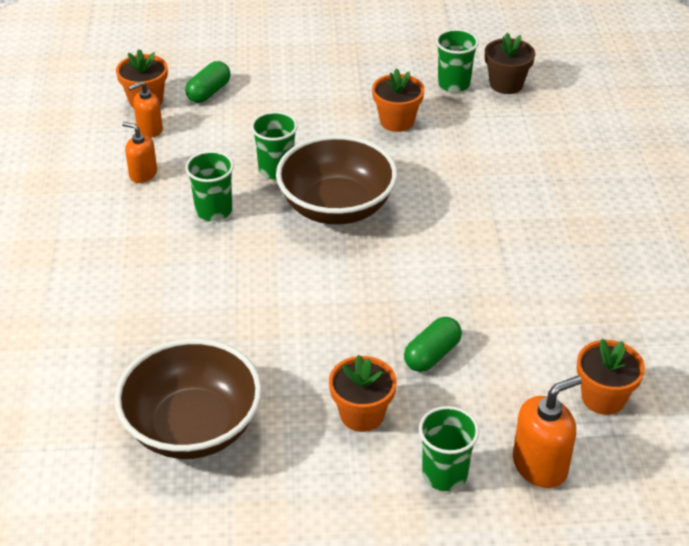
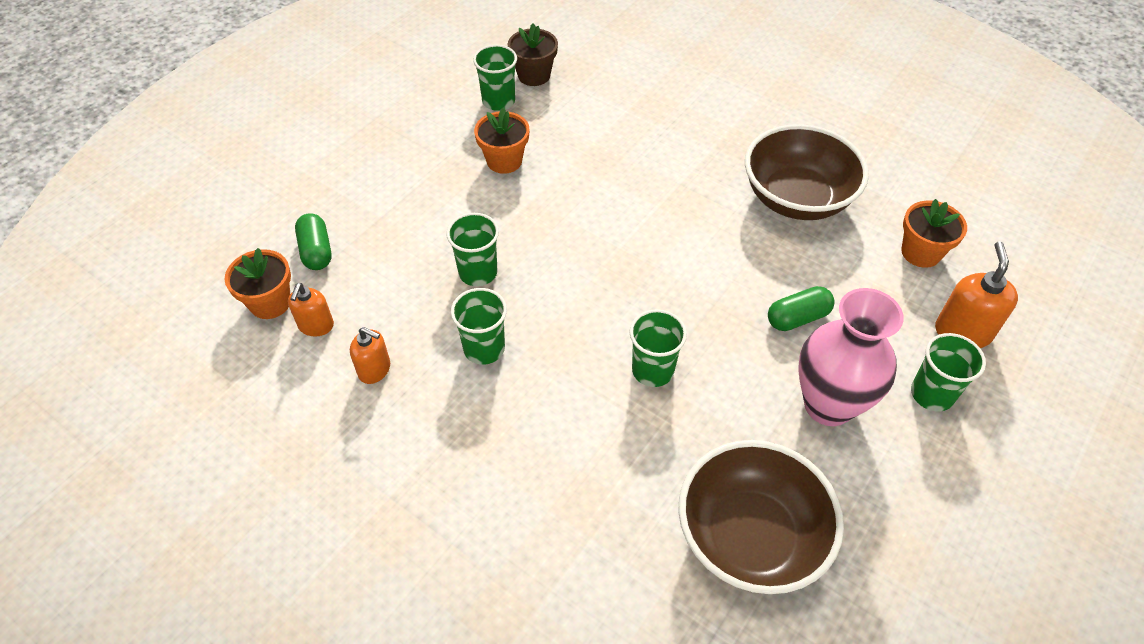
camera: 50 degrees left, 10 degrees up
(143, 174) = (374, 369): orange soap dispenser -> orange soap dispenser turned 135 degrees counterclockwise
(287, 301) = (652, 370): none -> green cup
(337, 207) = (569, 264): brown bowl -> brown bowl (796, 198)
(362, 414) = (828, 405): orange flower pot -> pink vase
(432, 355) = (797, 318): green capsule -> green capsule turned 75 degrees clockwise

